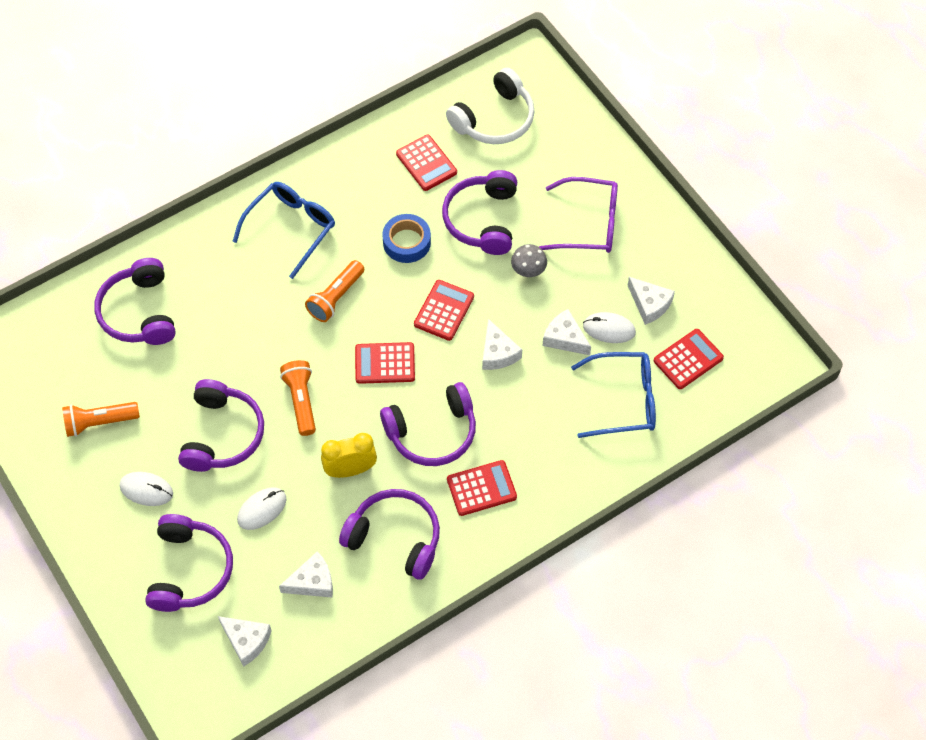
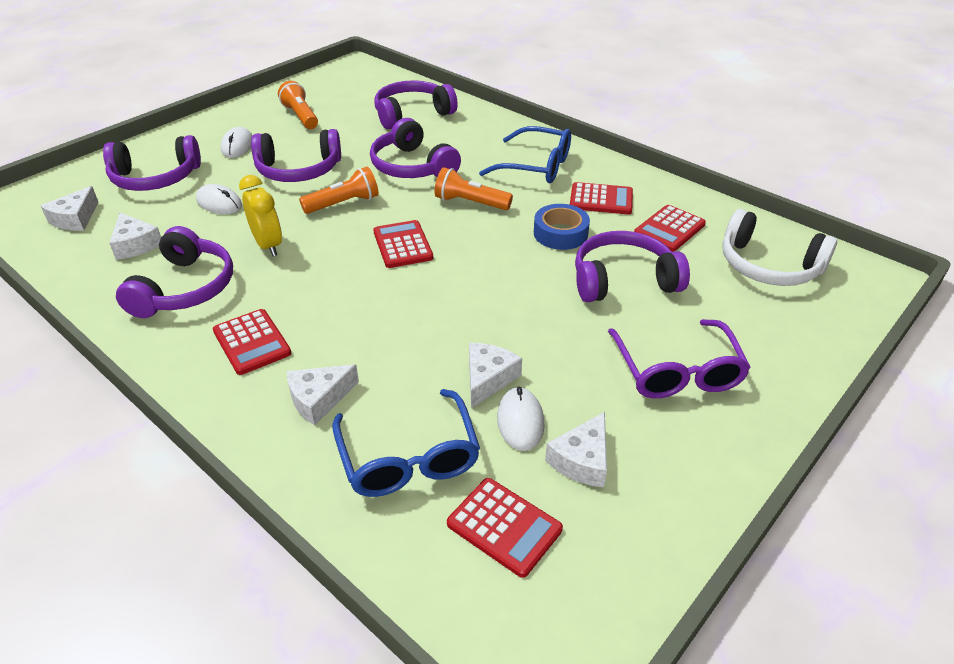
camera: 75 degrees right, 20 degrees down
(432, 432) = (323, 291): purple headphones -> purple headphones (412, 166)
(444, 310) = (485, 273): red calculator -> red calculator (601, 200)
(498, 353) = (444, 323): white cheese -> white cheese (319, 399)
(528, 271) = (572, 329): grey mushroom -> none

